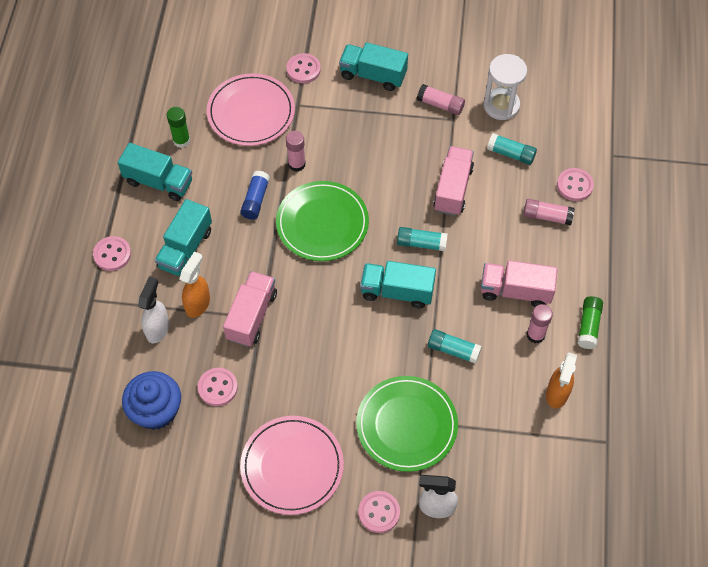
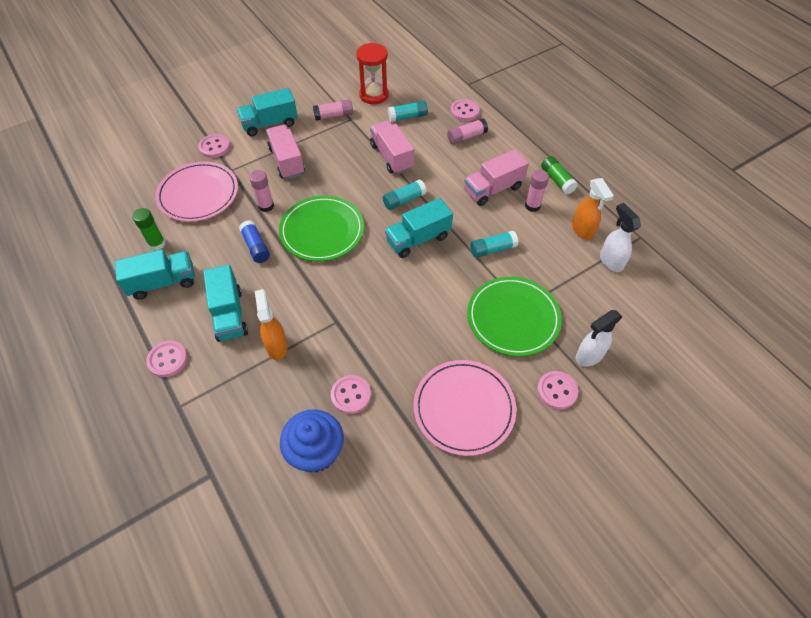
camera: 40 degrees left, 5 degrees down
(158, 328) = (259, 387): white spray bottle -> white spray bottle (610, 261)
(251, 316) = (328, 325): pink truck -> pink truck (287, 161)
(501, 105) = (374, 95): white hourglass -> red hourglass

